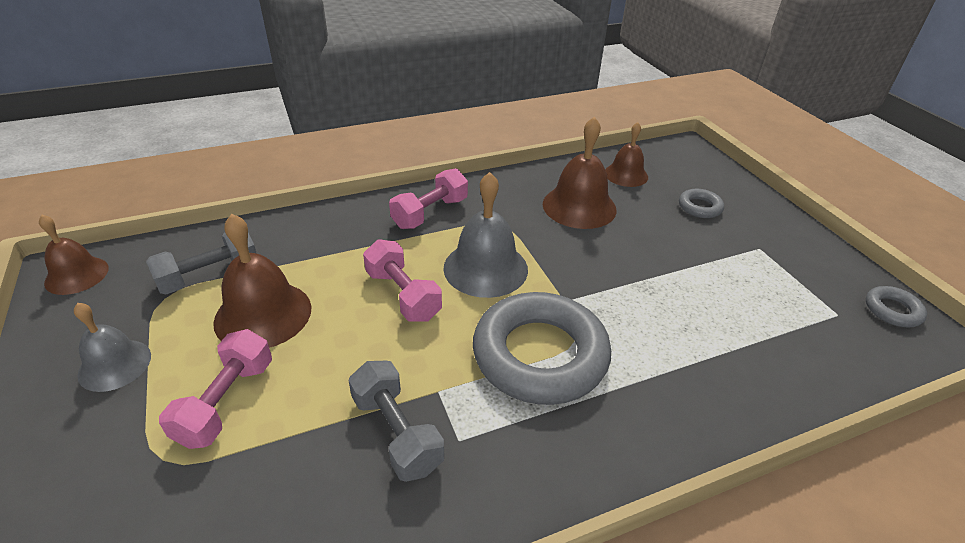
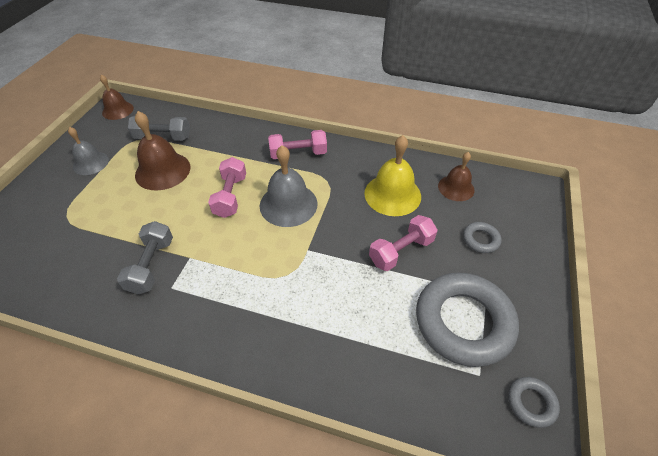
camera: 40 degrees right, 10 degrees up
(226, 402) = (108, 206): pink dumbbell -> pink dumbbell (401, 251)
(540, 355) = (256, 271): grey ring -> grey ring (463, 322)
(579, 206) = (392, 194): brown bell -> yellow bell

